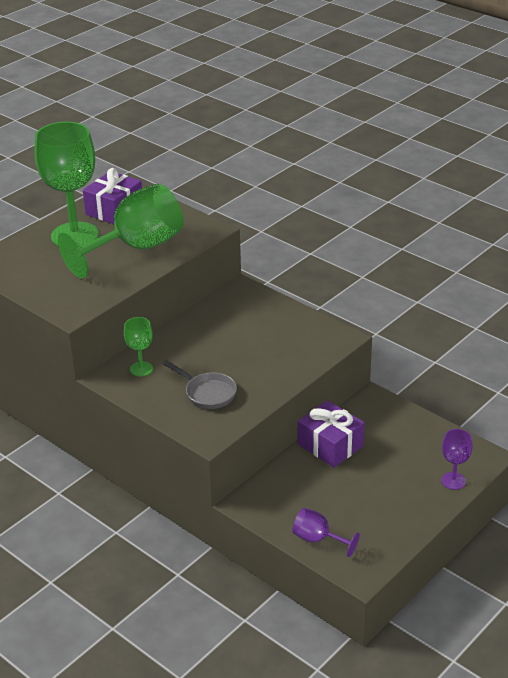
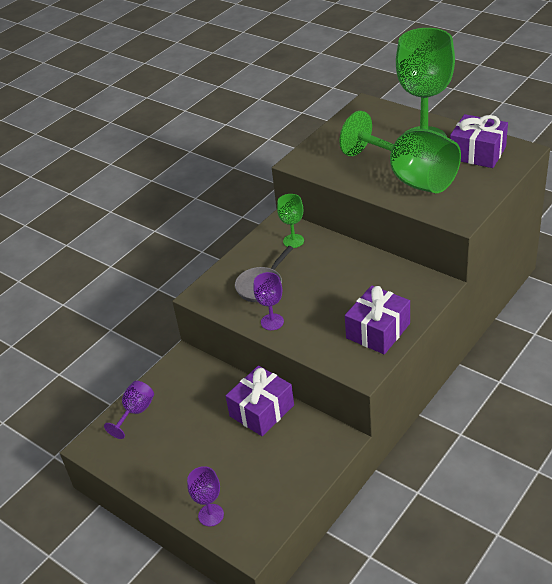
camera: 90 degrees right, 5 degrees up
(265, 387) = (272, 322): none -> purple goblet
(293, 325) = (378, 331): none -> purple gift

